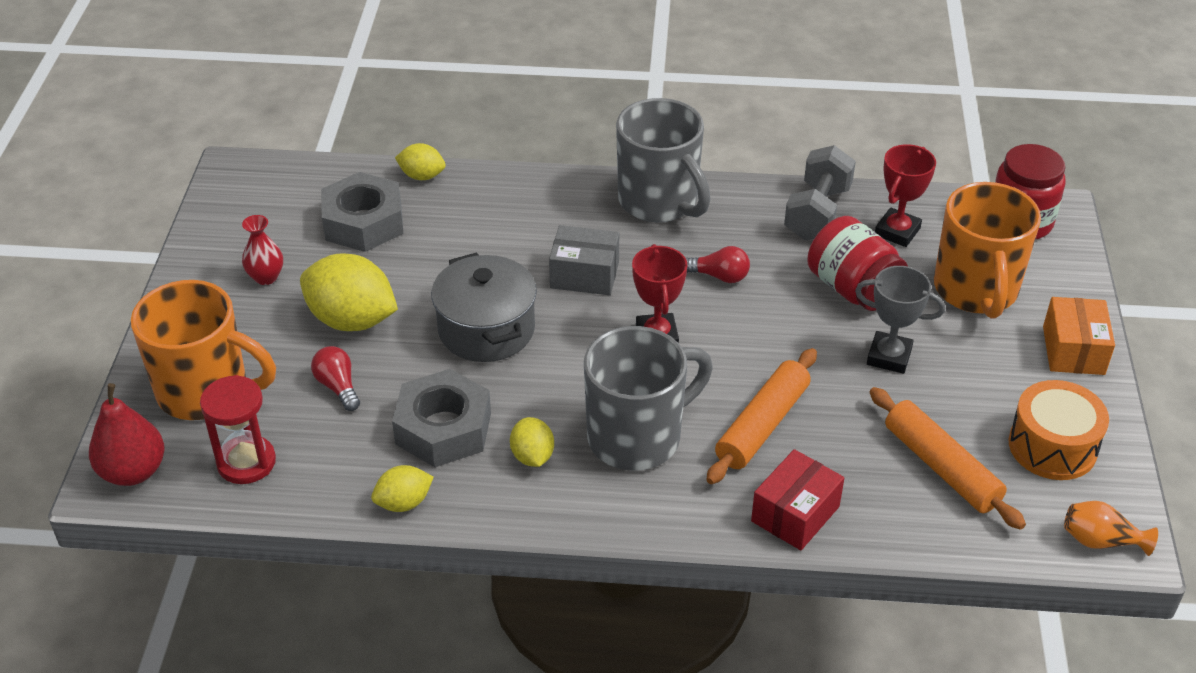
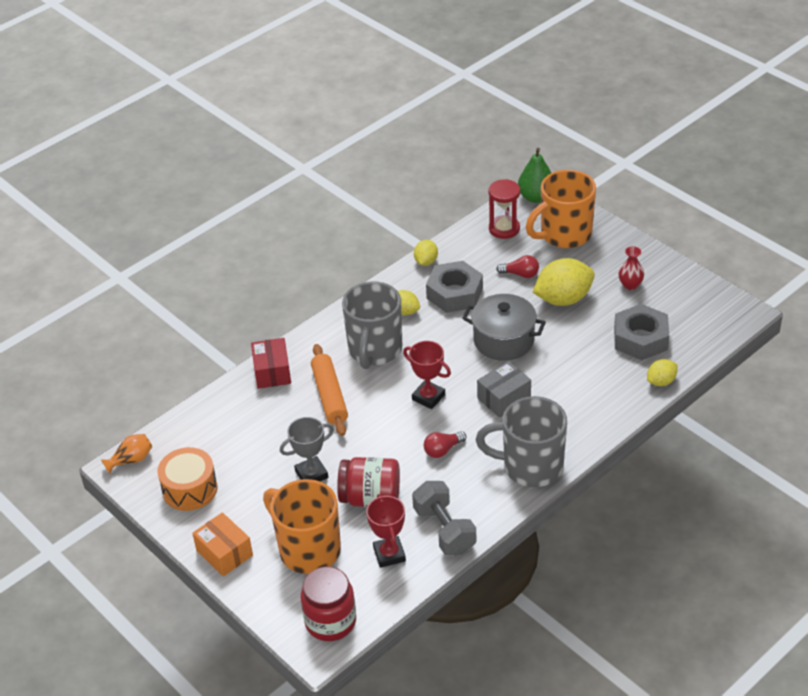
camera: 135 degrees right, 0 degrees up
(133, 471) = (536, 197): red pear -> green pear
(941, 467) = (231, 439): orange rolling pin -> none

